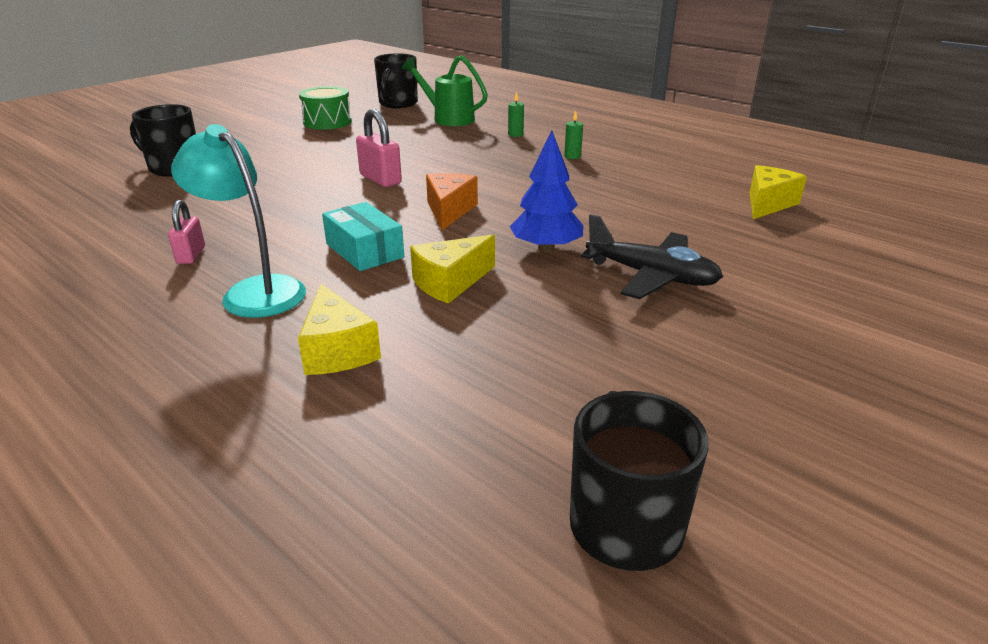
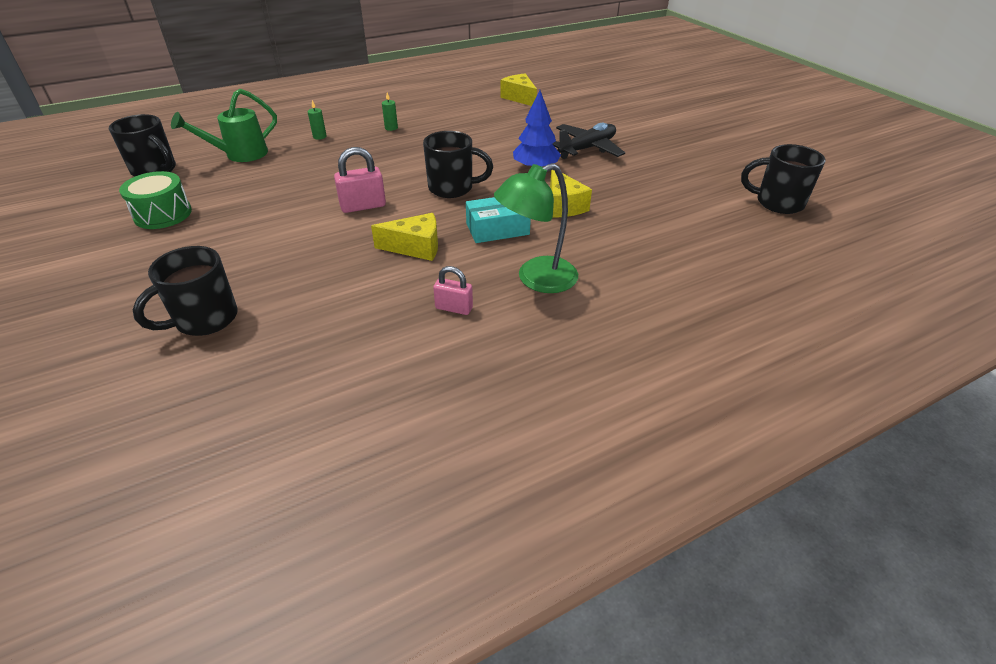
camera: 70 degrees left, 10 degrees up
(254, 291) = (536, 279): turquoise lamp -> green lamp
(337, 350) = (629, 253): yellow cheese -> yellow cheese (415, 247)
(449, 211) = (452, 188): orange cheese -> black mug

